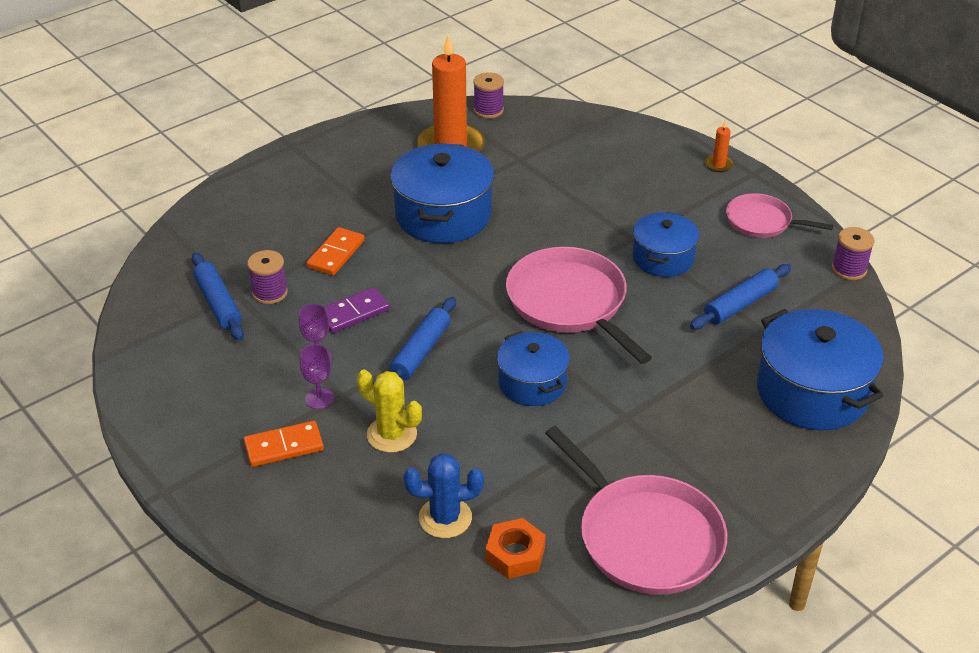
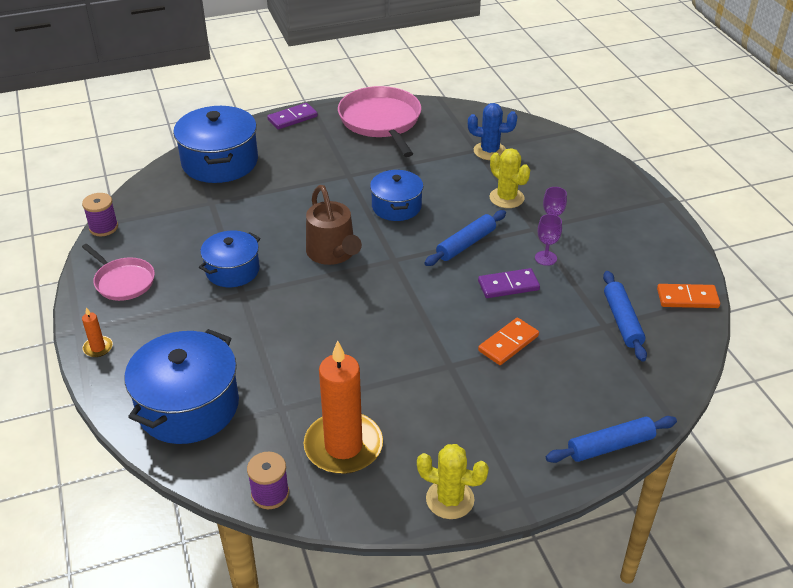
camera: 160 degrees left, 0 degrees up
(270, 293) = (575, 320): purple spool -> none
(284, 447) = (581, 207): orange domino -> orange domino (687, 298)
(349, 135) = (450, 499): none -> yellow cactus
(443, 215) = (393, 360): blue pot -> blue pot (188, 406)
(515, 554) = (457, 129): orange nut -> none
(570, 303) = (333, 253): pink pan -> brown watering can
(740, 304) = (209, 222): blue rolling pin -> blue rolling pin (610, 446)
(785, 503) = (292, 118): none -> purple domino

